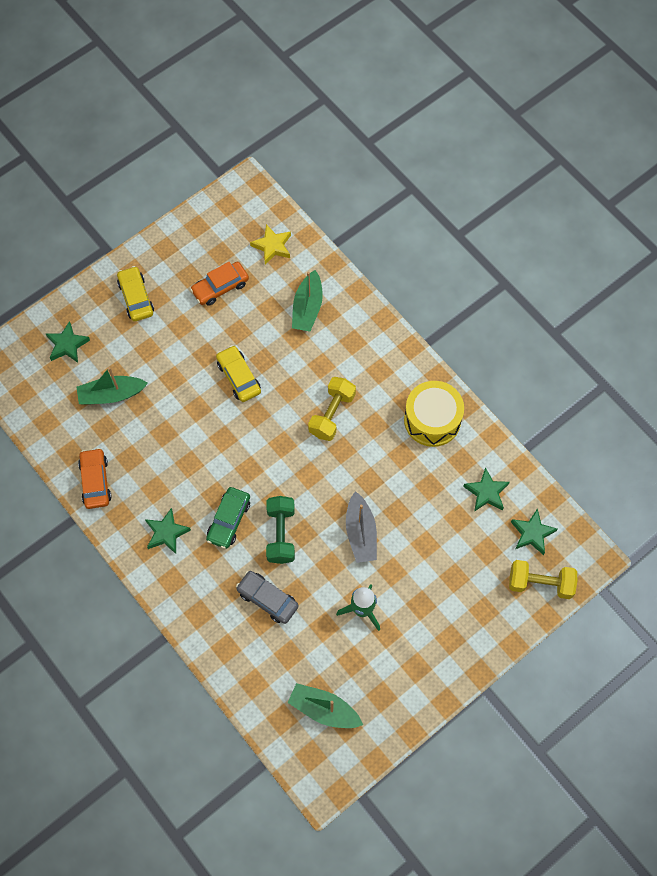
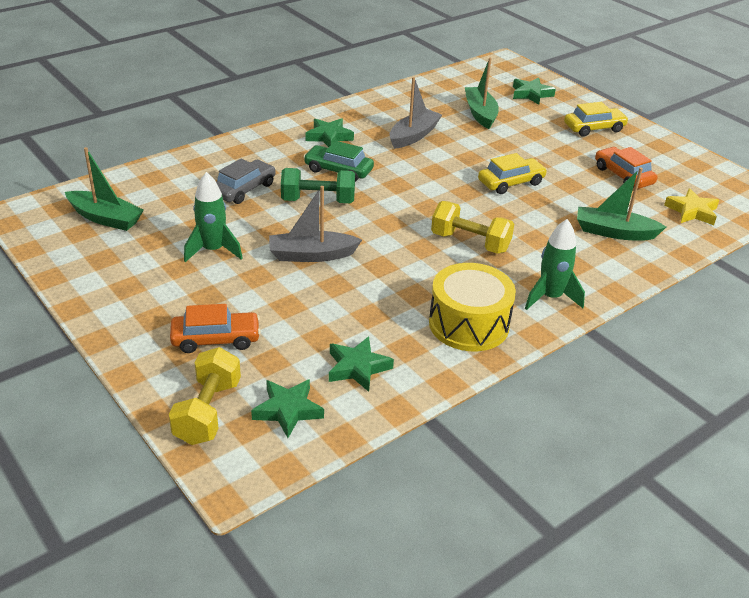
camera: 90 degrees right, 30 degrees down
(95, 481) = (387, 104): orange car -> orange car (216, 339)
(160, 456) = (413, 136): none -> grey boat
(324, 709) = (105, 218): green boat -> green boat turned 90 degrees clockwise
(396, 363) = (550, 297): none -> green rocket

